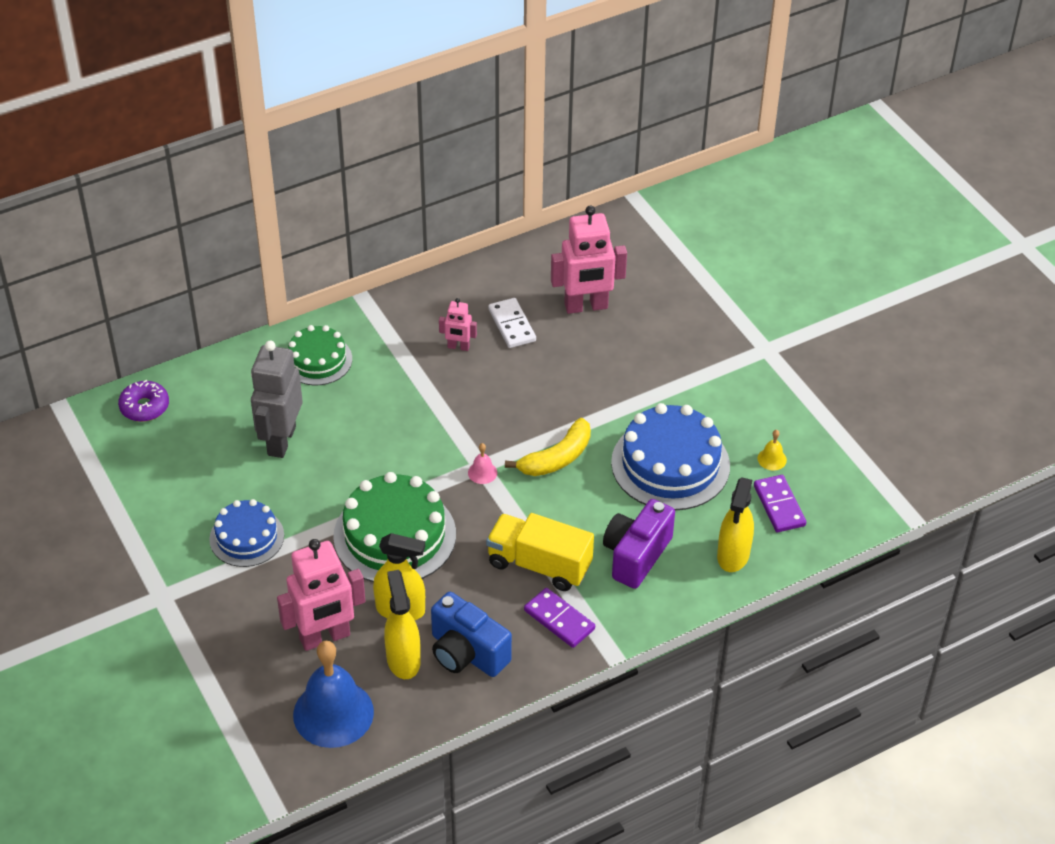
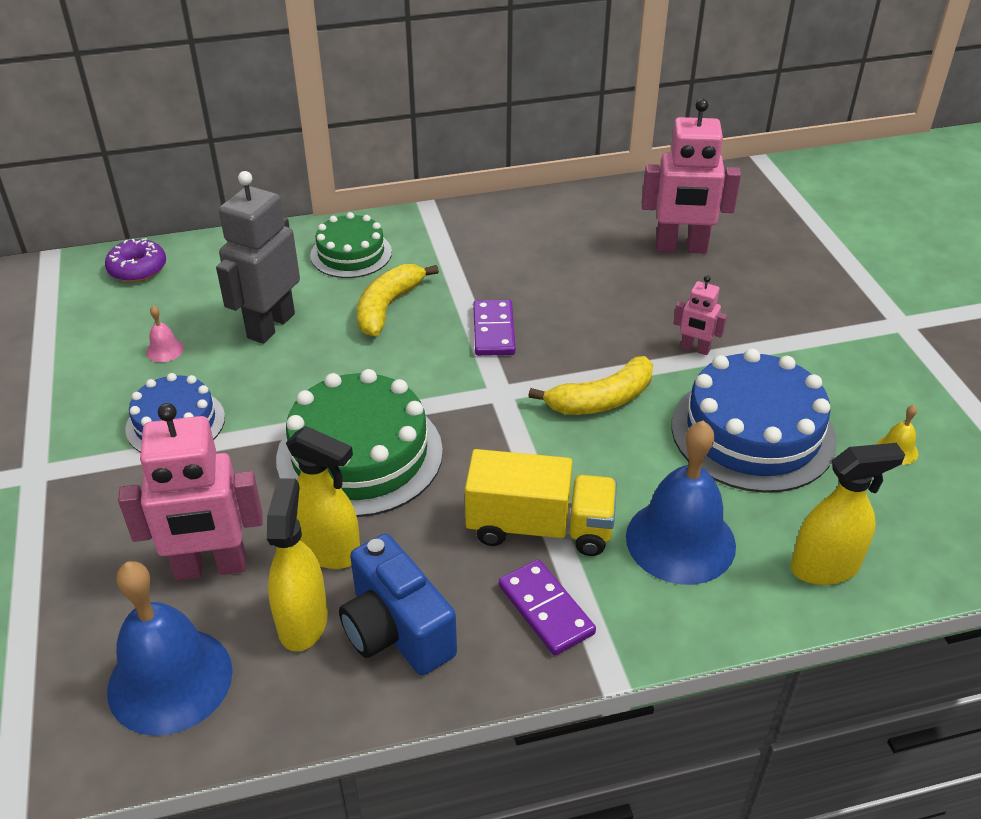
camera: 15 degrees right, 5 degrees down
(368, 406) = (388, 307): none -> yellow banana
(458, 347) = (517, 265): pink robot -> pink robot (695, 349)
(482, 472) = (500, 400): pink bell -> pink bell (165, 350)
(511, 325) = (587, 253): white domino -> none
(539, 565) = (539, 527): yellow truck -> yellow truck turned 150 degrees clockwise
(636, 555) = (680, 540): purple camera -> blue bell
(733, 555) = (825, 567): yellow spray bottle -> yellow spray bottle turned 135 degrees counterclockwise
(779, 505) = (902, 512): purple domino -> purple domino (494, 331)

